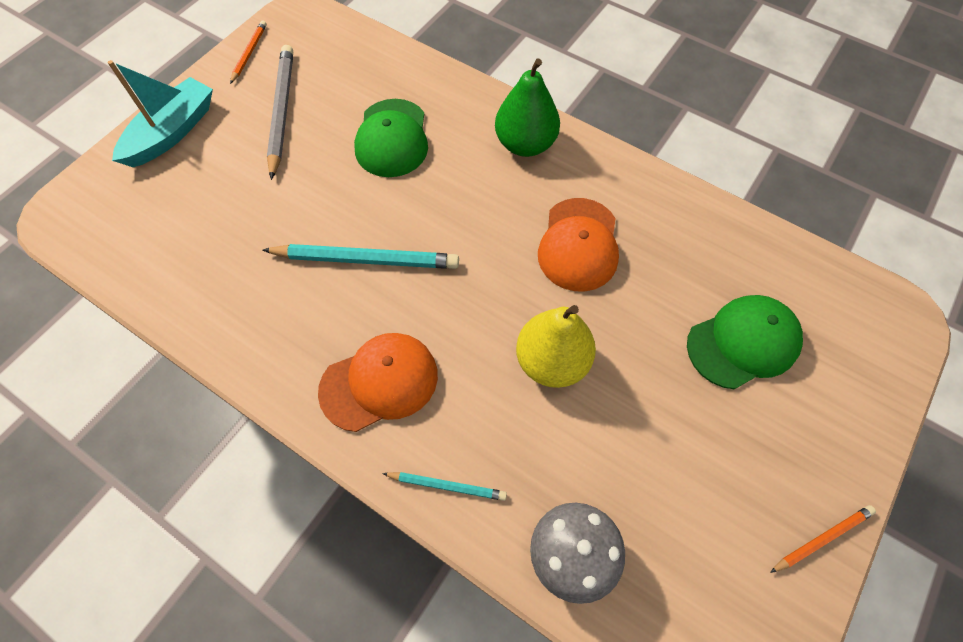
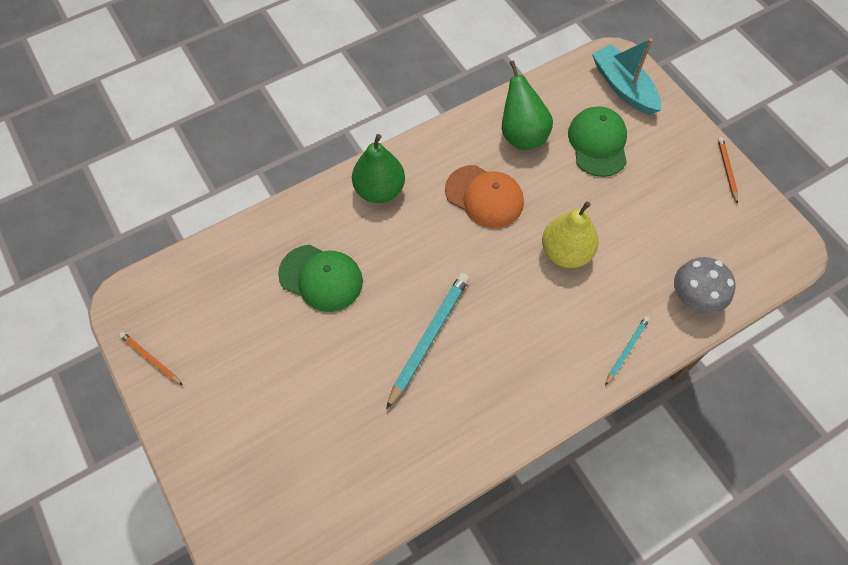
camera: 65 degrees left, 0 degrees up
(172, 132) = (210, 452): turquoise boat -> turquoise boat (623, 87)
(282, 111) = (240, 352): grey pencil -> none
(379, 382) = (536, 365): orange cap -> none
(693, 251) = (521, 135): none -> green pear

